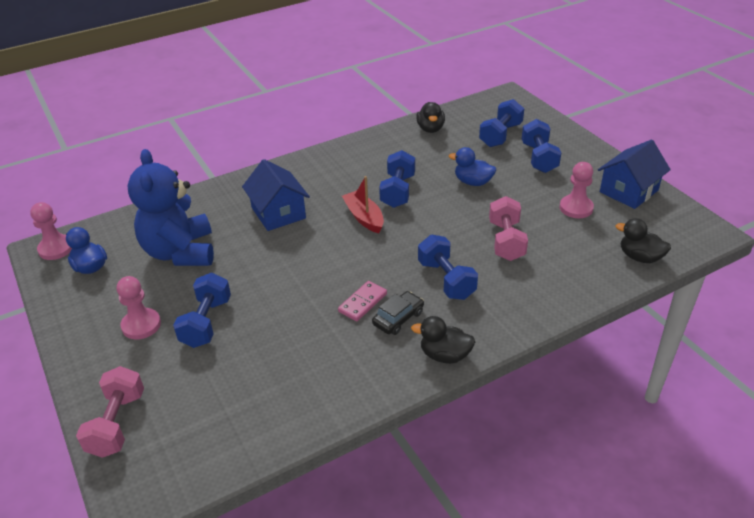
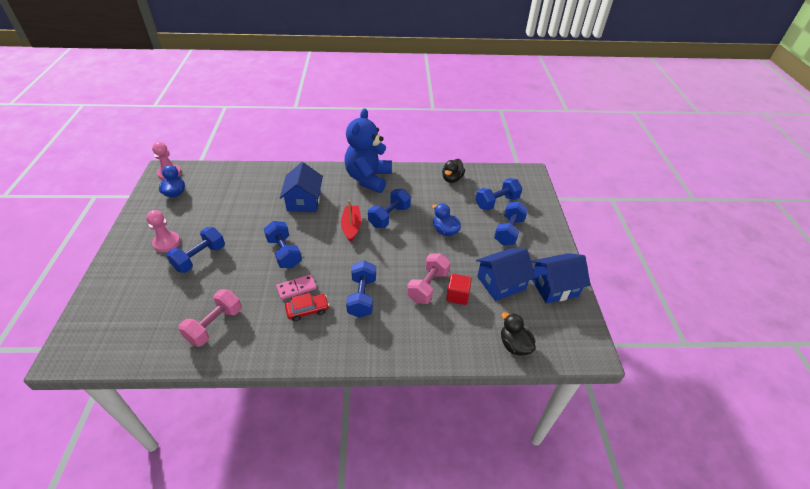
camera: 25 degrees right, 5 degrees up
(117, 424) = (100, 300): pink dumbbell -> pink dumbbell (215, 325)
(180, 252) = (228, 204): blue teddy bear -> blue teddy bear (368, 179)
(310, 274) = (284, 253): none -> blue dumbbell
(398, 318) = (307, 310): black car -> red car
(445, 355) = (311, 352): black duck -> none
(544, 237) = (457, 295): none -> red cube
(576, 208) = (501, 283): pink pawn -> blue house

